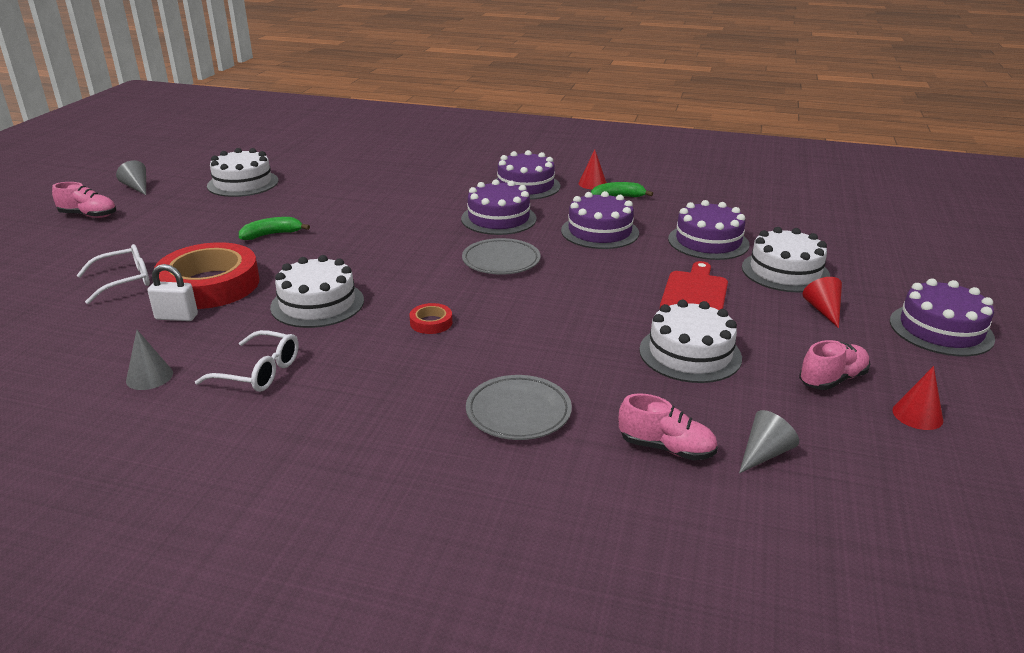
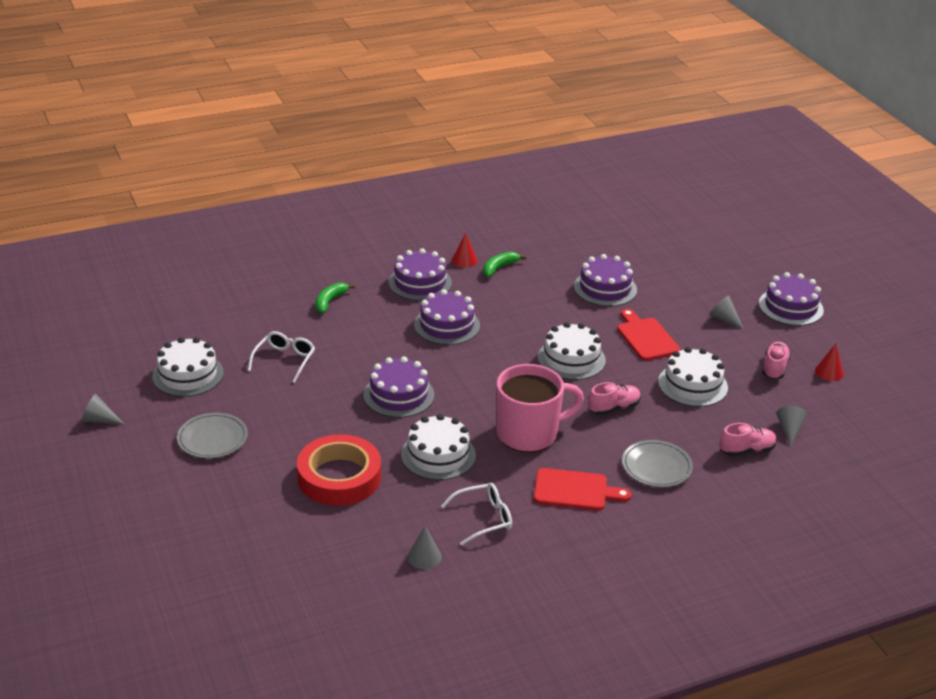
camera: 40 degrees left, 5 degrees up
(89, 215) = (116, 466): pink shoe -> pink shoe (613, 408)
(124, 281) = (271, 505): white glasses -> white glasses (284, 360)
(176, 317) = (363, 511): white padlock -> none
(272, 234) = (306, 414): green banana -> green banana (330, 301)
(390, 391) = (575, 490): none -> red cutting board
(431, 322) = (529, 433): red tape -> pink mug
(501, 261) = (502, 364): grey plate -> grey plate (212, 439)
(599, 232) = (529, 308): purple cake -> purple cake (398, 395)
(785, 271) = (674, 296): white cake -> white cake (571, 359)
(823, 310) = (724, 319): red cone -> grey cone

